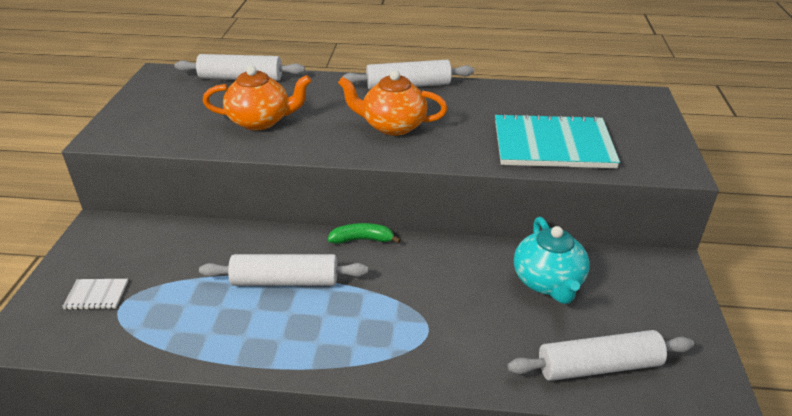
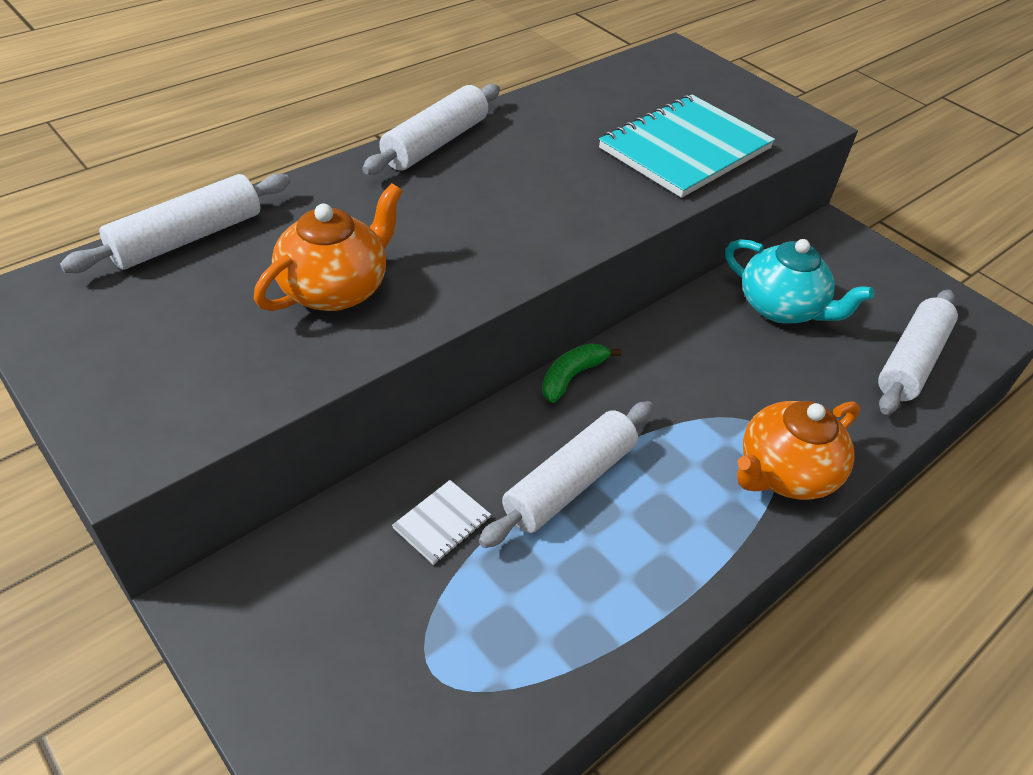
camera: 50 degrees left, 10 degrees up
(96, 295) = (378, 687): white notebook -> white notebook (442, 523)
(392, 126) = (506, 208): orange teapot -> orange teapot (784, 473)

